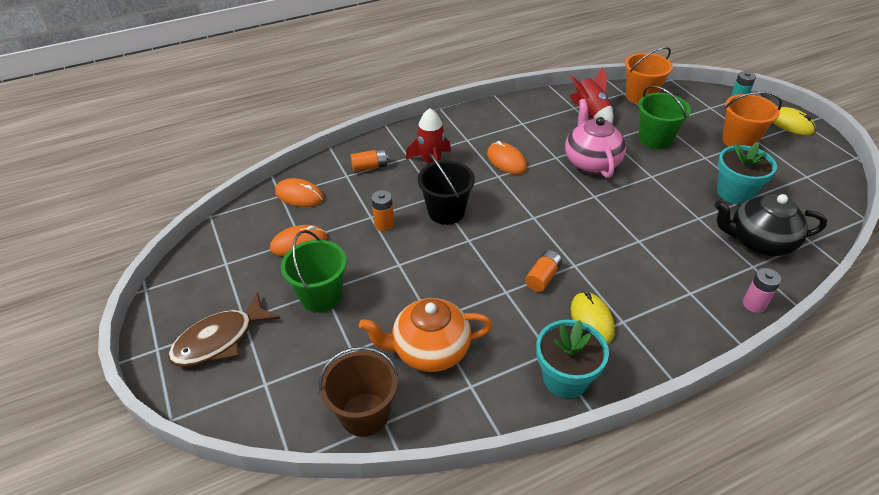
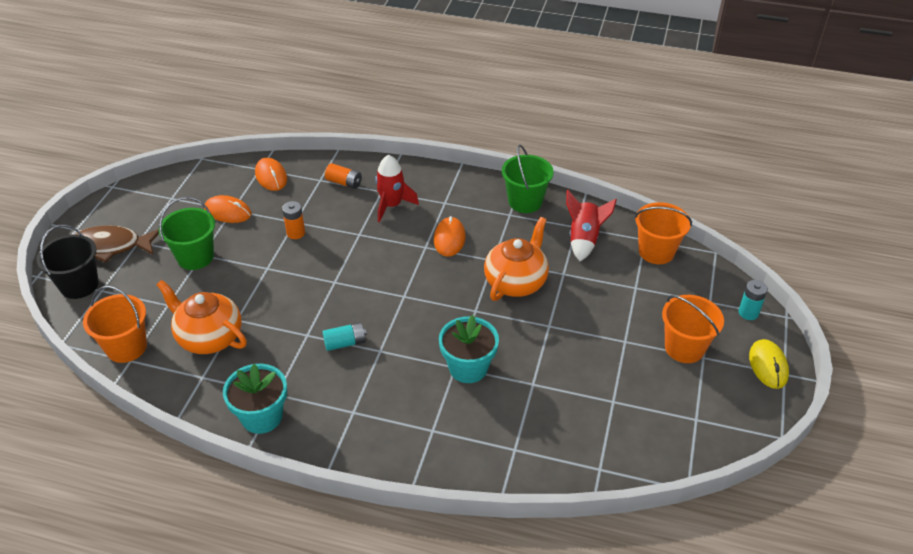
camera: 40 degrees right, 0 degrees up
(364, 414) = (126, 347): brown bucket -> orange bucket
(446, 212) = (348, 251): black bucket -> black bucket (79, 285)
(542, 277) = (345, 343): orange battery -> turquoise battery
(591, 162) = (516, 282): pink teapot -> orange teapot
(592, 320) = (334, 395): yellow mouse -> none
(655, 139) = (604, 297): green bucket -> green bucket (525, 202)
(734, 193) = (600, 386): turquoise flower pot -> turquoise flower pot (468, 368)
(754, 304) = (467, 474): pink battery -> none
(759, 242) = (552, 437): black teapot -> none

